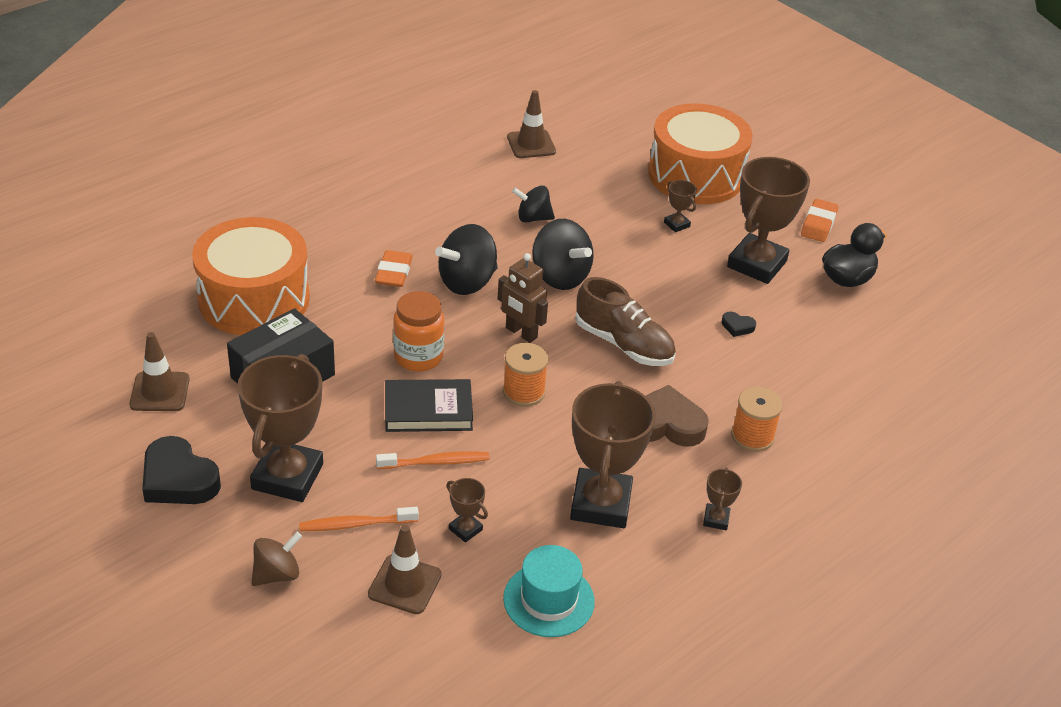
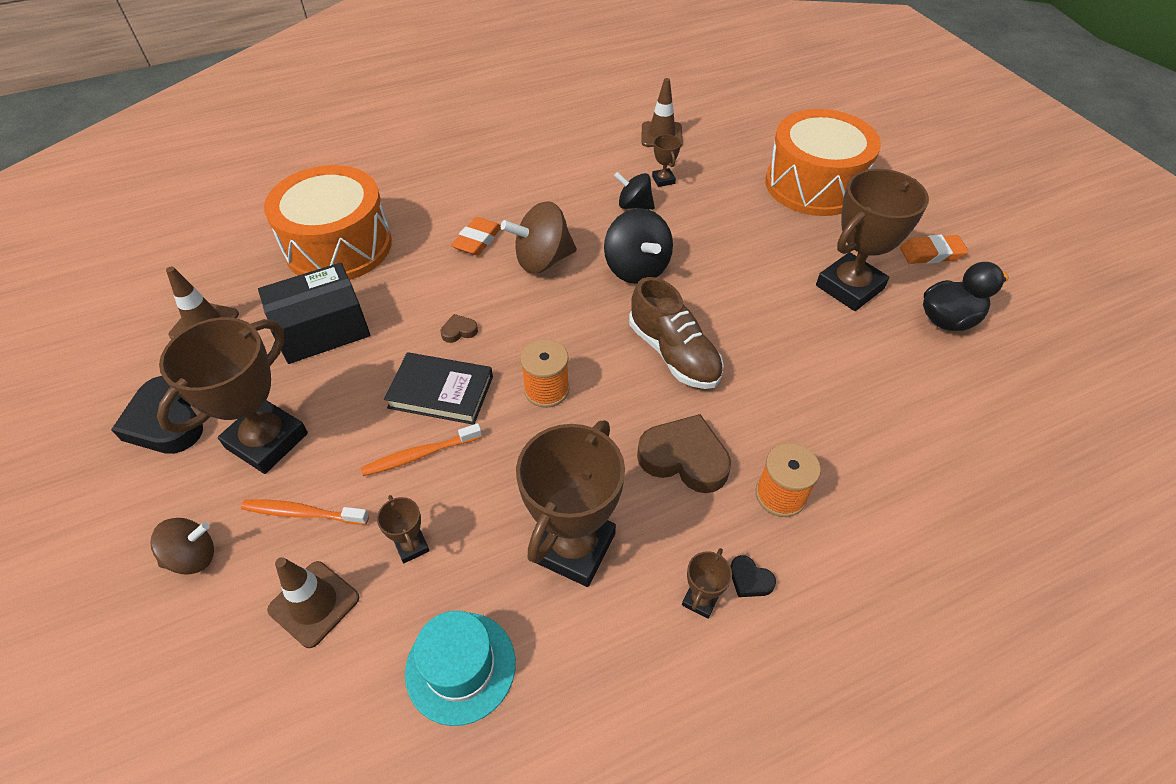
camera: 20 degrees right, 10 degrees up
(418, 357) = (459, 331): orange jar -> brown heart
(436, 462) = (420, 455): orange toothbrush -> orange toothbrush turned 150 degrees clockwise
(467, 282) = (542, 260): black spinning top -> brown spinning top
(521, 333) = (572, 323): brown robot -> none
(676, 224) = (777, 232): brown trophy -> brown trophy (663, 180)
(737, 326) = (805, 355): black heart -> black heart (749, 580)
(818, 224) = (931, 253): orange eraser -> orange eraser turned 45 degrees clockwise

